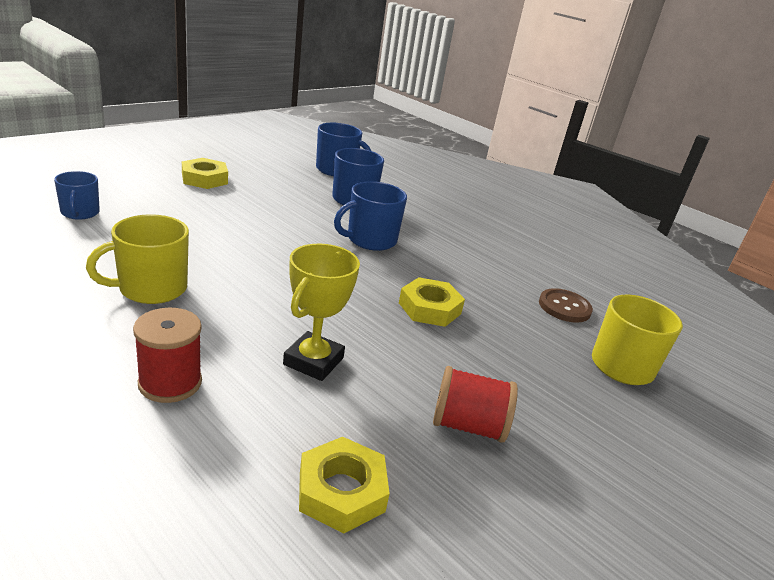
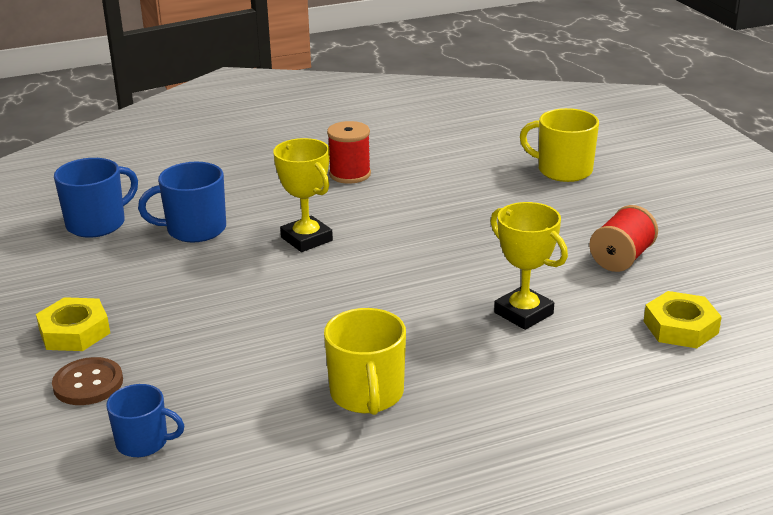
camera: 60 degrees left, 0 degrees up
(170, 383) = (537, 393): red spool -> red spool (350, 174)
(370, 240) = (306, 239): blue mug -> yellow trophy
(429, 308) = (455, 236): yellow nut -> none
(564, 307) = (473, 168): brown button -> brown button (88, 383)

